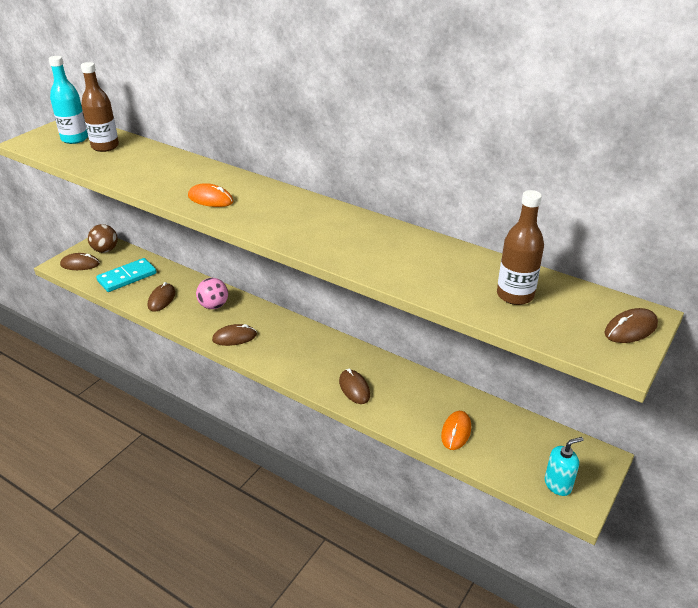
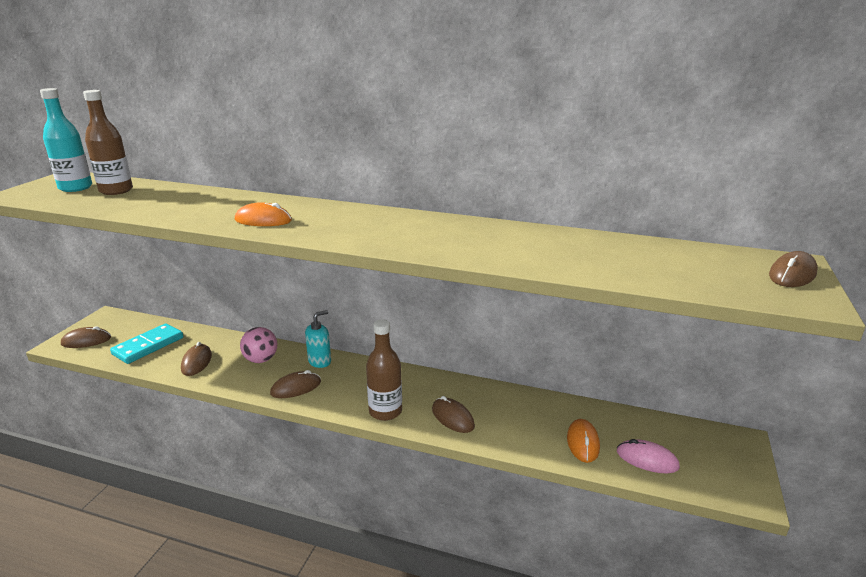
camera: 15 degrees left, 10 degrees down
(105, 250) = (115, 323): brown ball -> none
(504, 457) = (647, 459): none -> pink mouse
(515, 295) = (653, 262): brown bottle -> brown bottle (385, 411)
(558, 484) = (716, 477): turquoise soap dispenser -> turquoise soap dispenser (320, 361)

